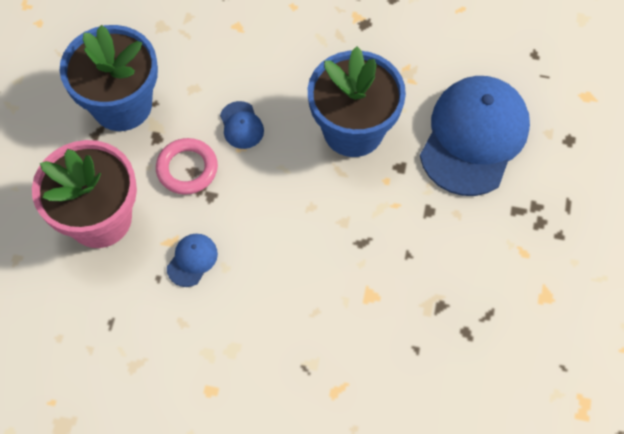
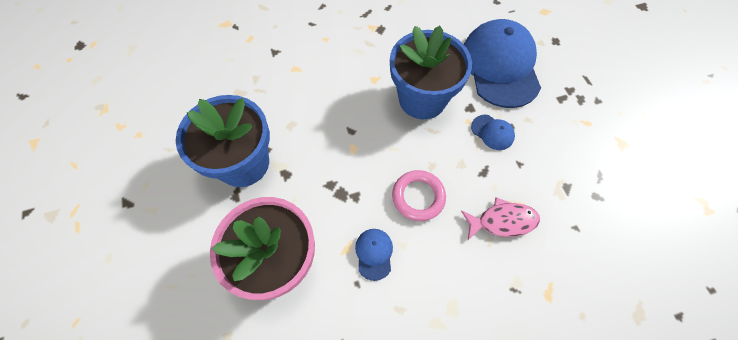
camera: 30 degrees left, 0 degrees up
(187, 169) = (324, 185): pink ring -> pink ring (418, 197)
(241, 125) = (343, 134): blue cap -> blue cap (492, 132)
(343, 300) = (502, 221): none -> pink fish

